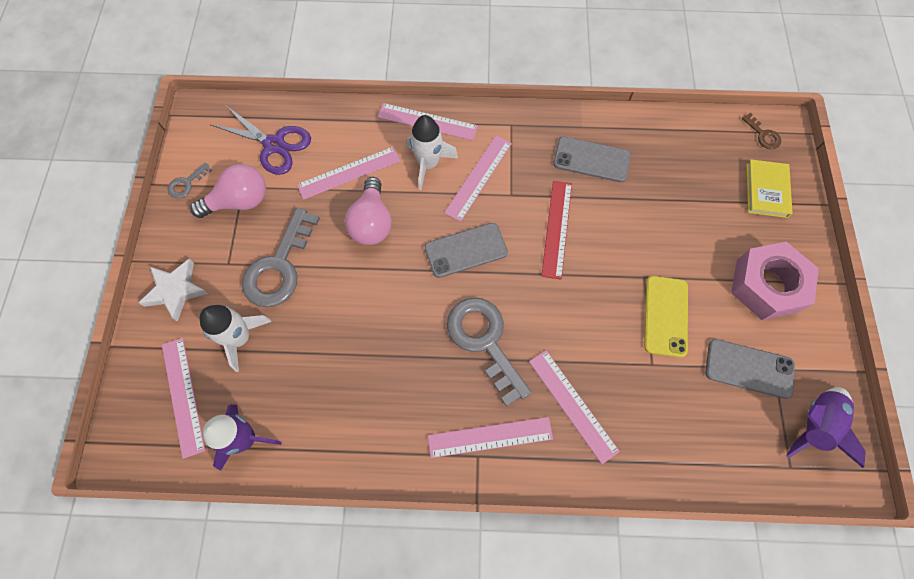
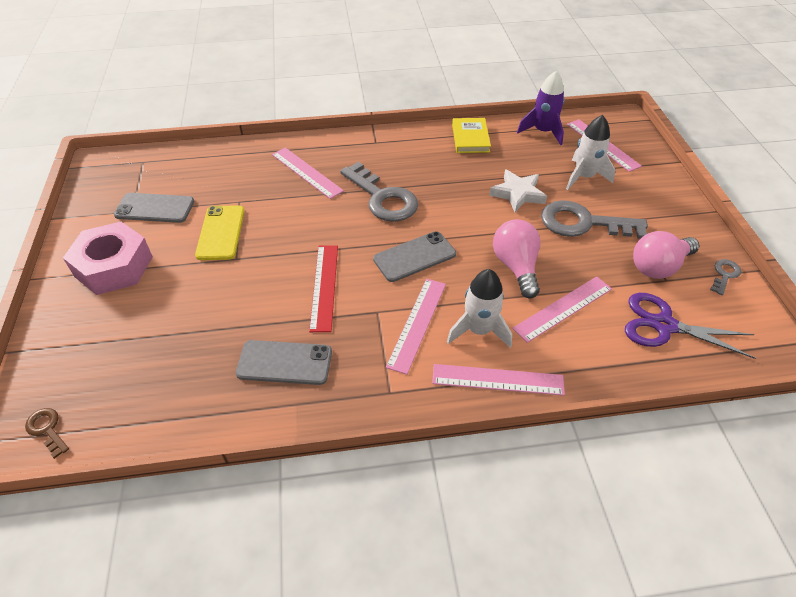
camera: 170 degrees right, 20 degrees down
(175, 290) = (660, 197): white star -> white star (518, 194)
(279, 266) = (583, 223): grey key -> grey key turned 90 degrees counterclockwise
(490, 437) = (368, 151): pink ruler -> none
(766, 190) = (74, 357): yellow book -> yellow book (470, 138)
(814, 424) = (113, 184): purple rocket -> none

